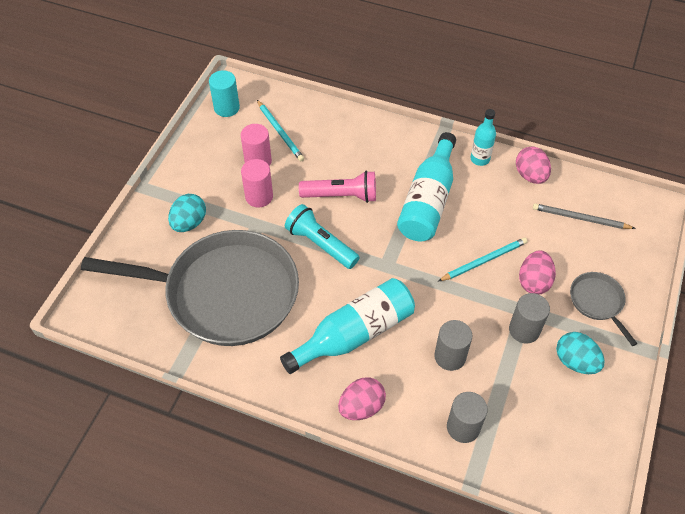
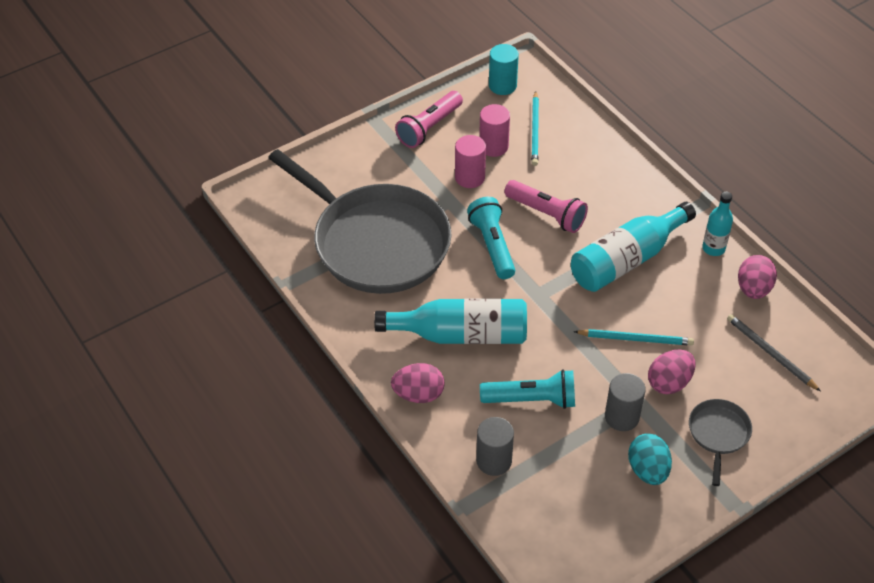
camera: 35 degrees right, 5 degrees down
(189, 223) = (391, 169): turquoise egg -> none
(194, 171) = (429, 127): none -> pink flashlight
(450, 356) = (531, 399): grey cylinder -> turquoise flashlight

